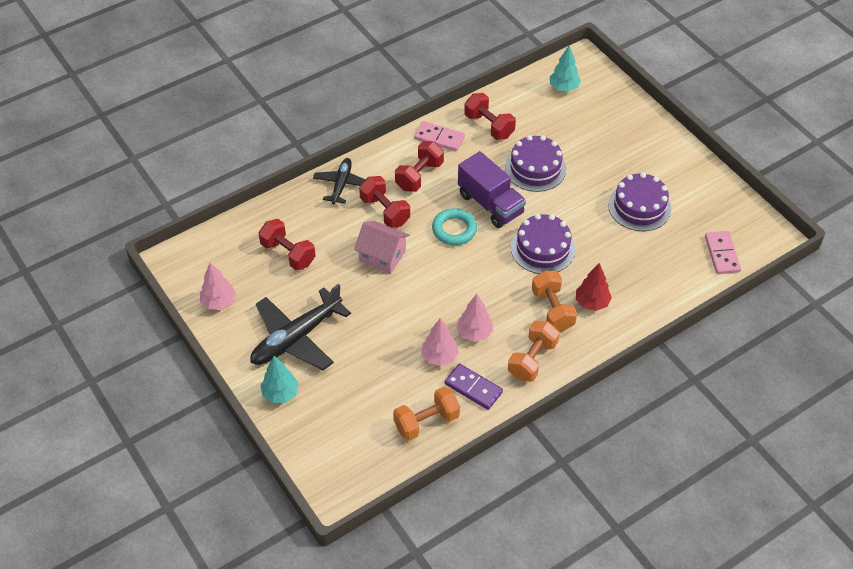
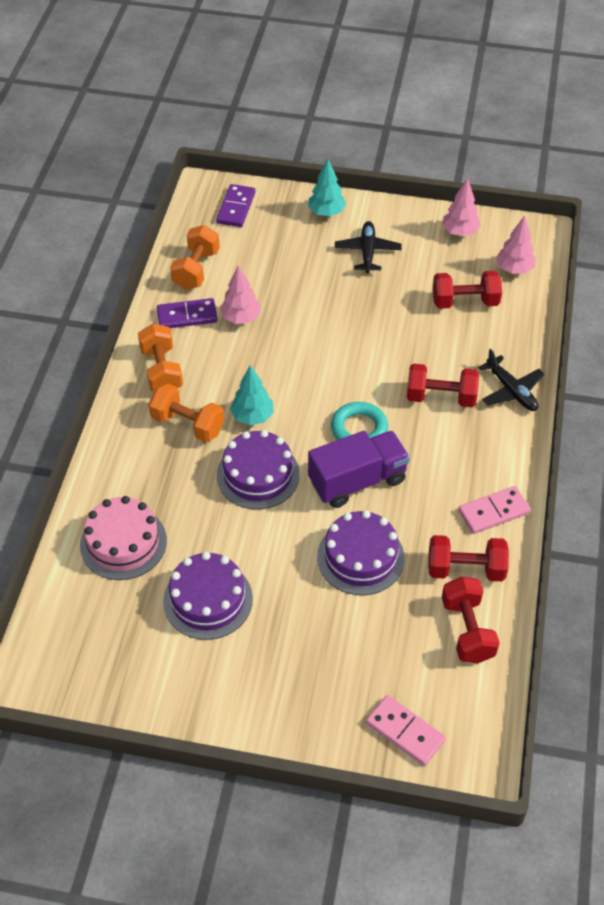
camera: 135 degrees right, 0 degrees up
(296, 338) = (367, 251): black plane -> black plane, size x0.59
(336, 455) = (236, 208): none -> purple domino
(382, 256) = (389, 358): pink house -> none
(419, 176) = (457, 455): red dumbbell -> red dumbbell (467, 630)
(474, 333) = (234, 356): pink tree -> pink tree (514, 269)
(490, 204) = (357, 481): purple truck -> purple truck turned 150 degrees clockwise
(564, 88) = (450, 696): turquoise tree -> turquoise tree (252, 417)
(591, 303) = (158, 457): red tree -> none
(659, 269) = (123, 542): none -> pink cake
(722, 254) = (71, 612): pink domino -> pink domino (405, 732)

